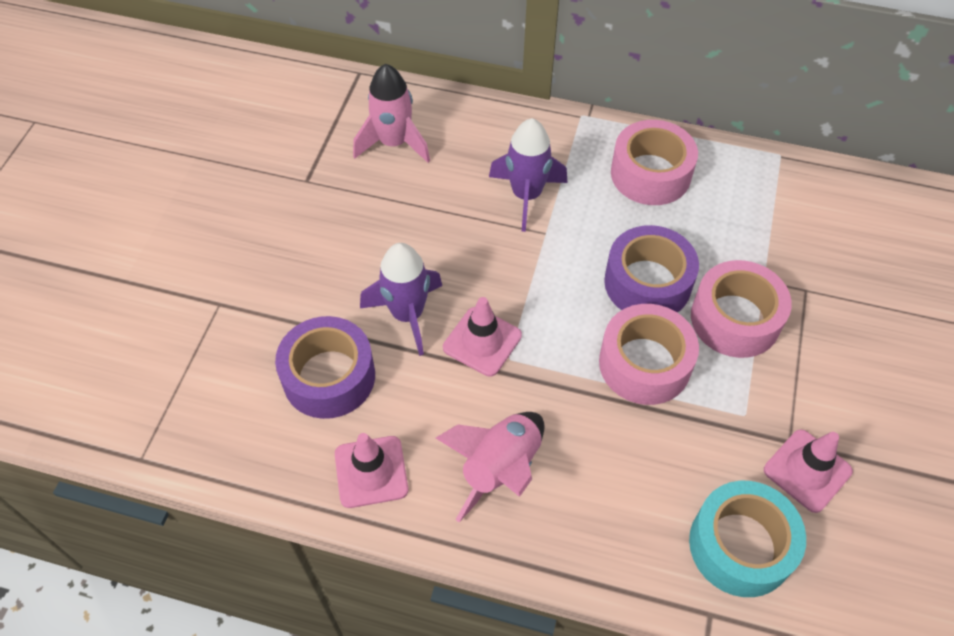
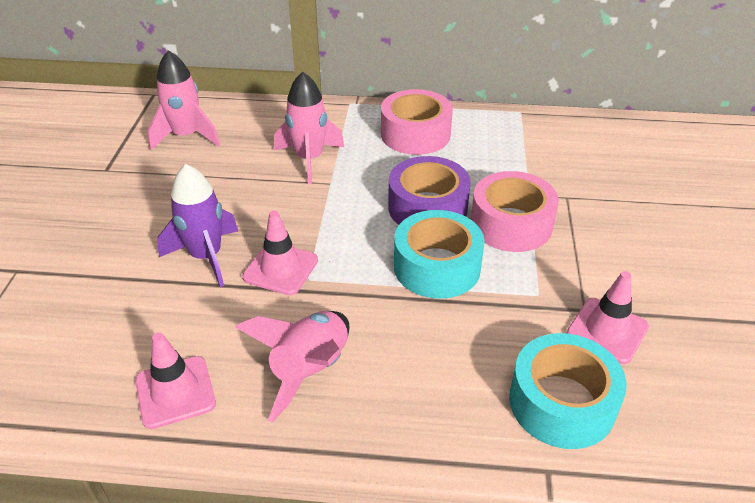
camera: 10 degrees left, 15 degrees down
(329, 377) = (128, 316): purple tape -> none
(526, 196) = (309, 159): purple rocket -> pink rocket
(644, 364) = (437, 267): pink tape -> turquoise tape

